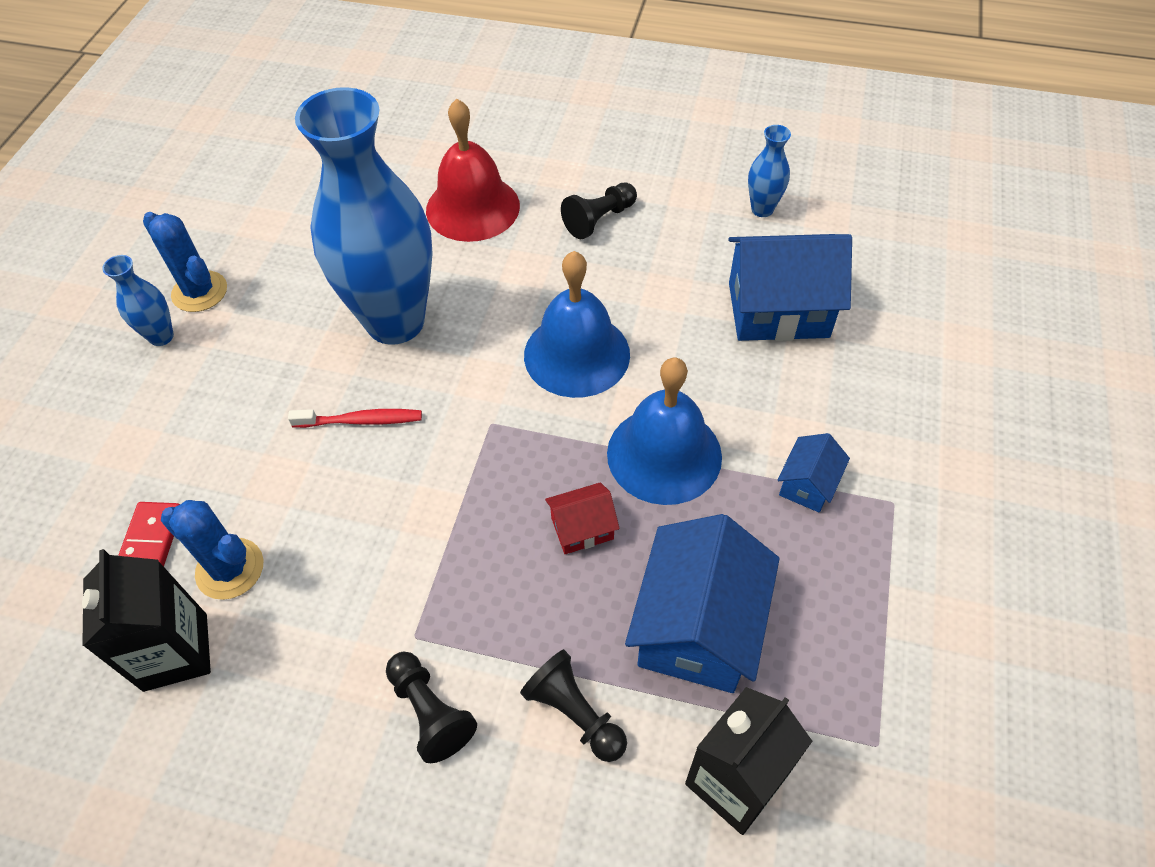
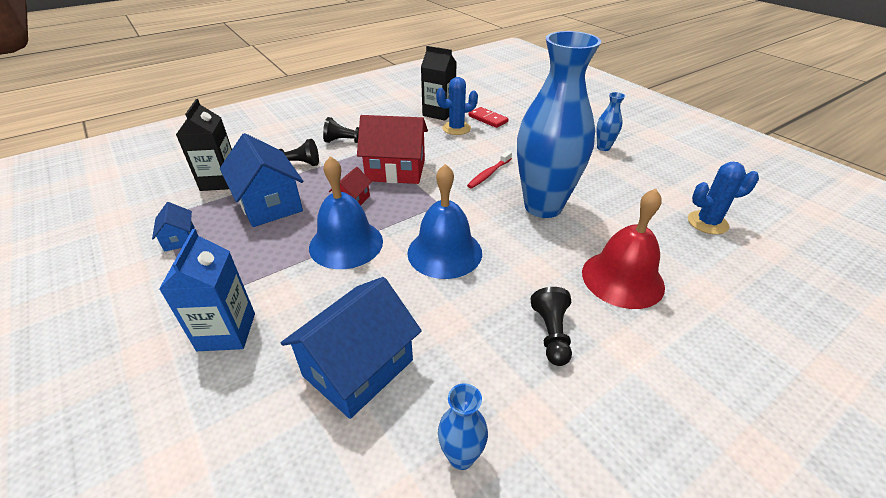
camera: 130 degrees right, 15 degrees down
(199, 292) = (627, 164): blue cactus -> blue cactus (707, 223)
(455, 543) = (396, 170): none -> red house
(807, 484) = (254, 280): blue house -> blue house (179, 239)
(874, 435) = (226, 332): none -> blue carton

